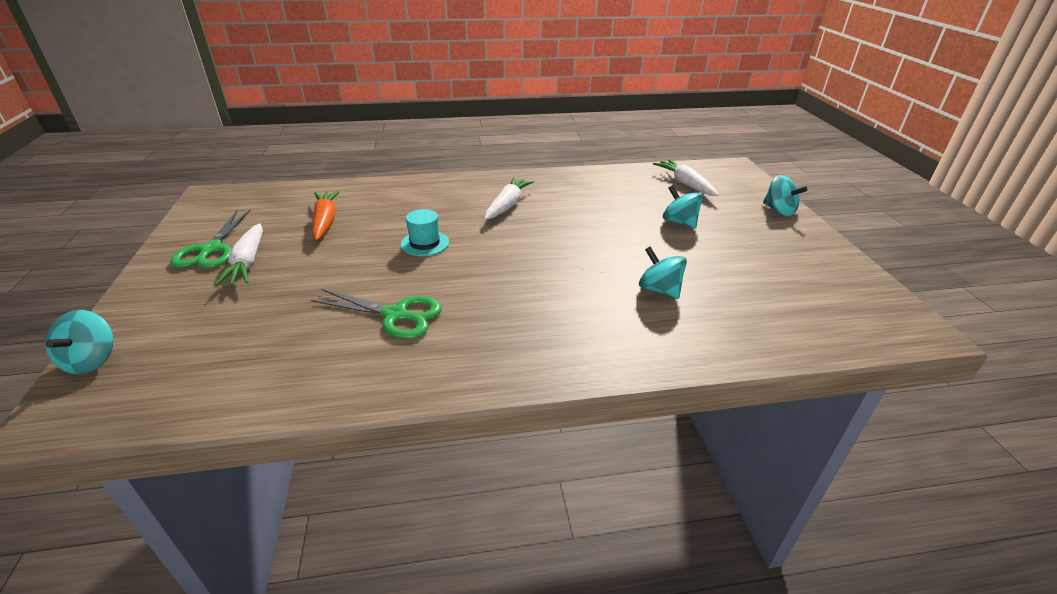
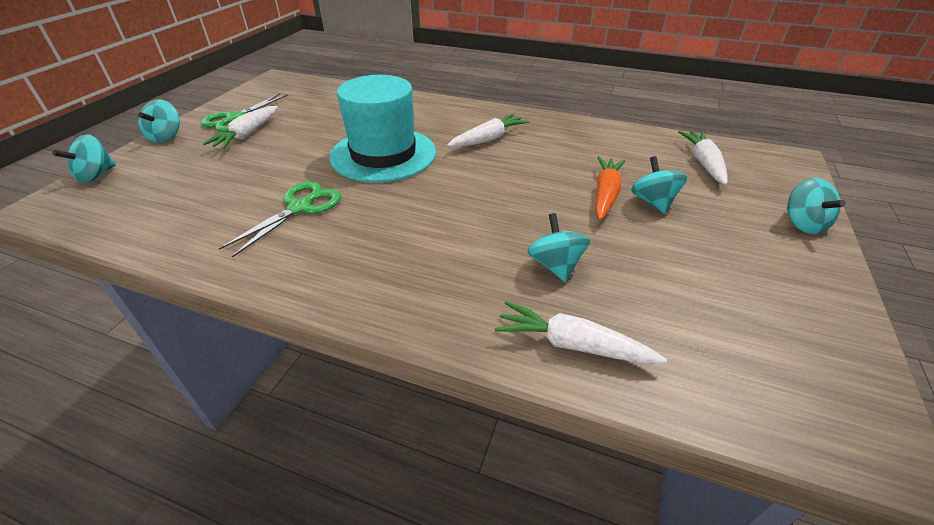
camera: 30 degrees right, 5 degrees up
(139, 292) = (166, 137): none -> turquoise spinning top
(325, 221) = (330, 116): orange carrot -> orange carrot (605, 194)
(395, 315) = (299, 208): green scissors -> green scissors turned 105 degrees counterclockwise
(425, 243) = (383, 154): turquoise hat -> turquoise hat, size x2.30
(722, 339) = (572, 345): none -> white carrot

